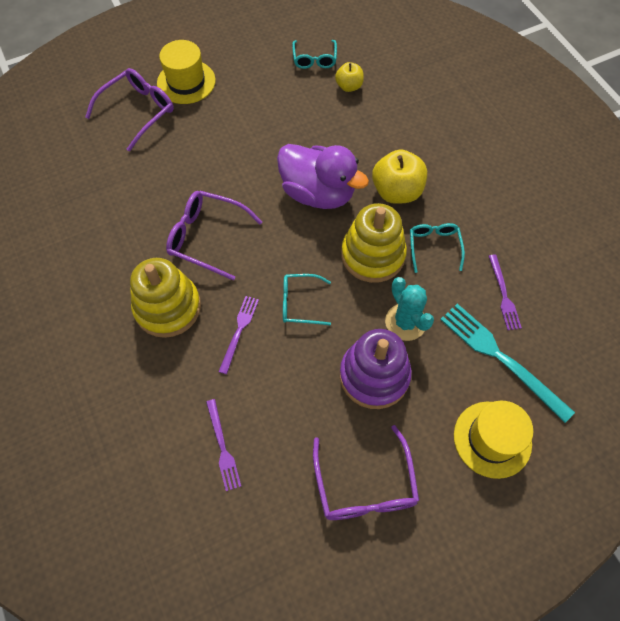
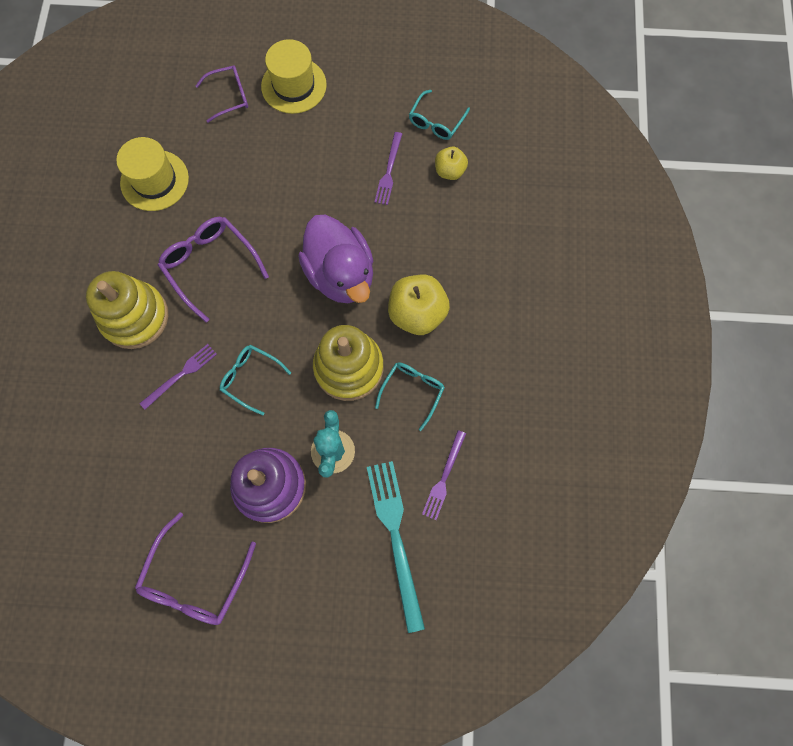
camera: 30 degrees right, 10 degrees up
(138, 111) = (229, 97): purple glasses -> purple glasses, size x0.64
(222, 447) = (101, 474): purple fork -> purple fork (389, 171)
(492, 439) = (333, 606): yellow hat -> yellow hat (154, 180)

